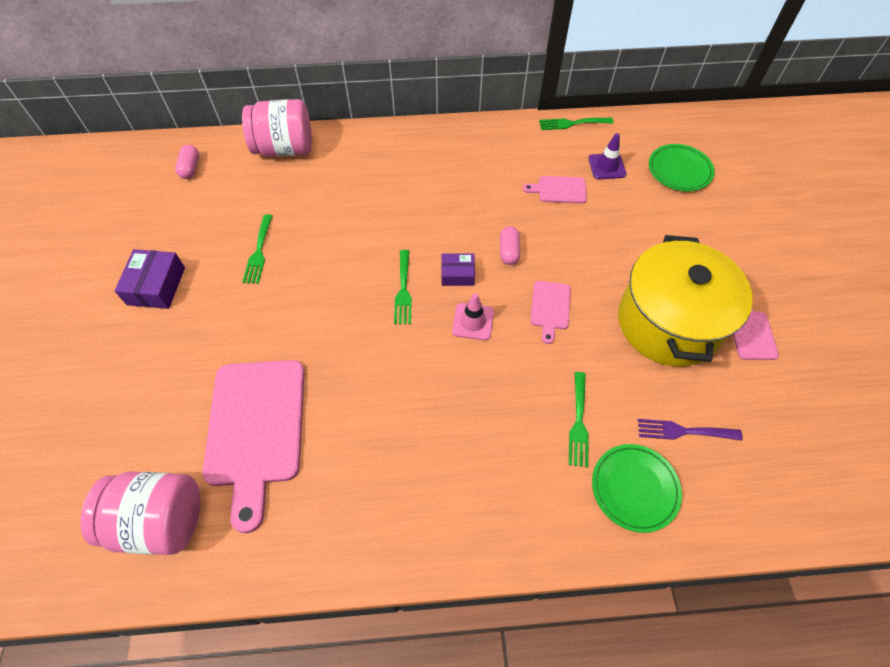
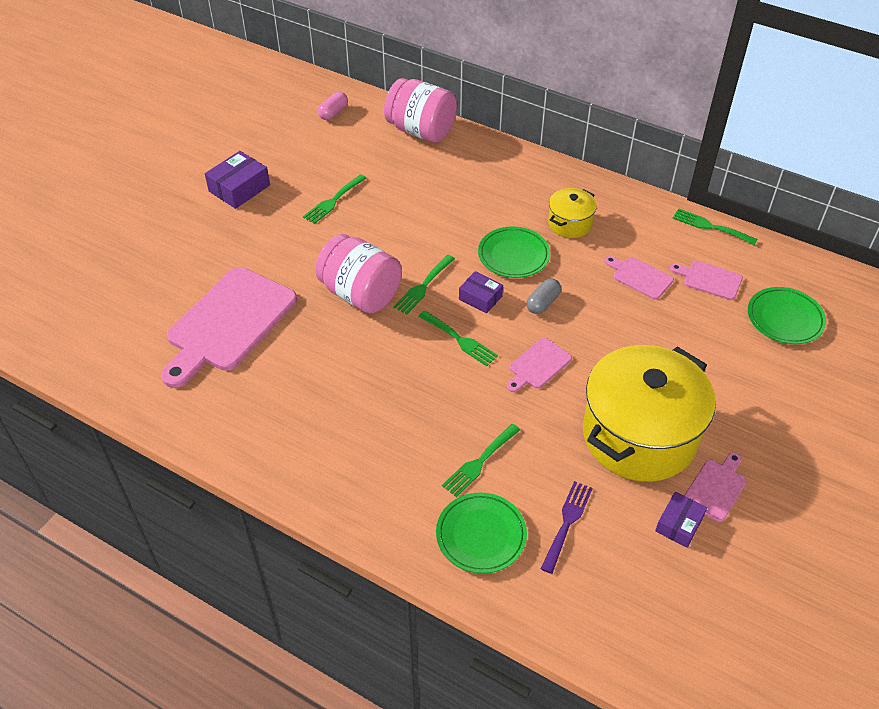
camera: 35 degrees right, 10 degrees down
(160, 520) = (120, 344): pink jar -> pink jar (360, 294)
(452, 222) = (513, 255): none -> green plate
(472, 172) = (570, 223): none -> yellow pot
(473, 321) = (460, 340): pink traffic cone -> green fork
(508, 251) = (543, 303): pink capsule -> grey capsule
(607, 166) = (709, 279): purple traffic cone -> pink cutting board
(683, 431) = (567, 522): purple fork -> purple fork turned 75 degrees clockwise
(754, 379) = (679, 524): none -> purple box

